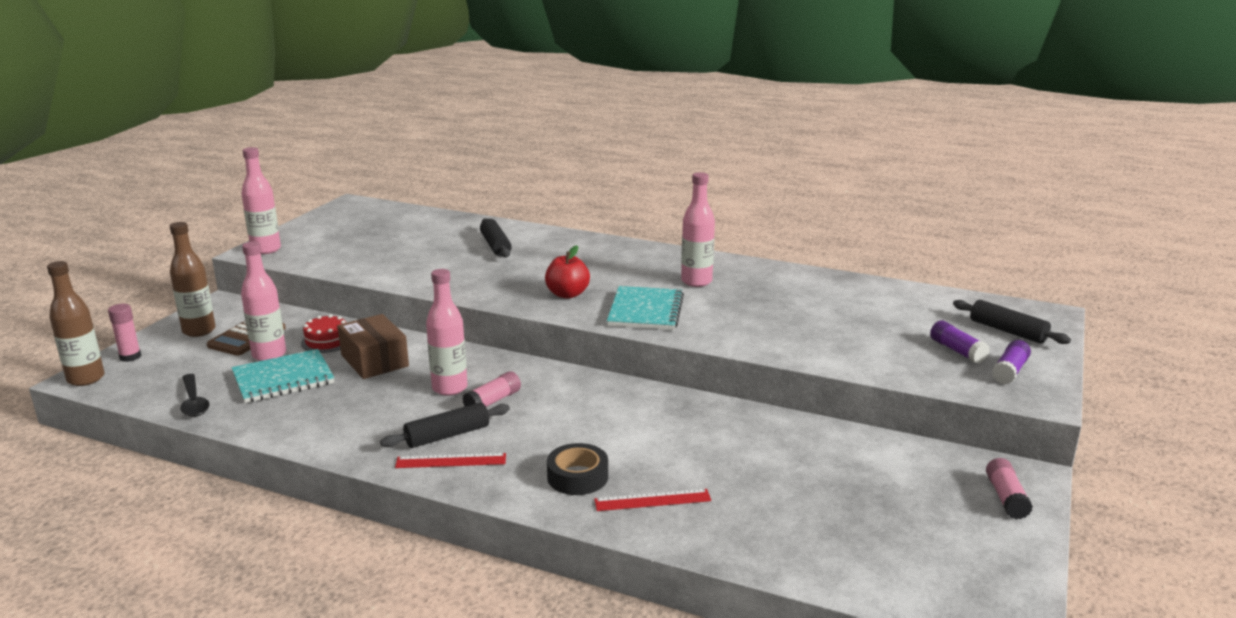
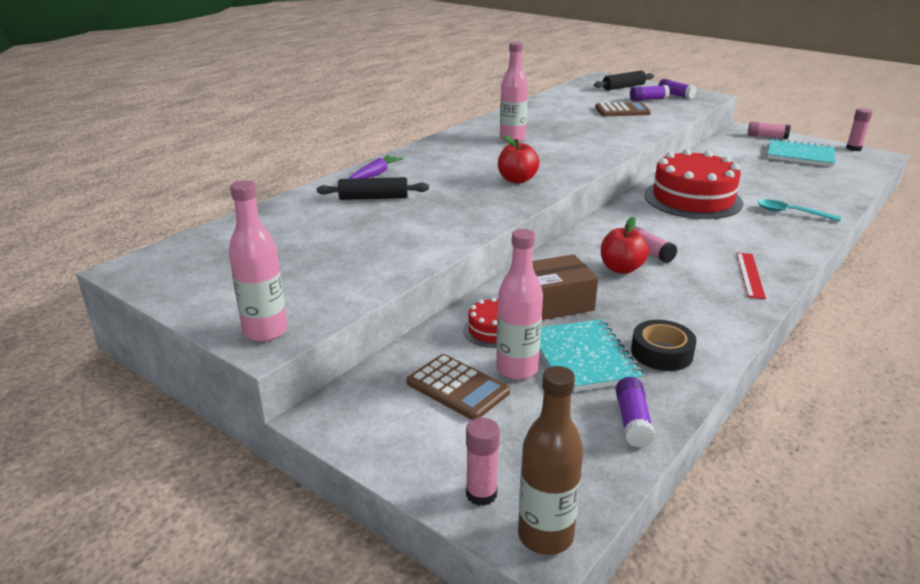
camera: 75 degrees left, 5 degrees up
(194, 402) = (632, 421): black spoon -> purple glue stick
(199, 331) = (416, 431): brown bottle -> none
(447, 435) = (708, 274): black rolling pin -> none
(449, 388) = (621, 268): pink bottle -> red apple
(552, 238) = (375, 174): none -> purple carrot
(577, 477) = (766, 232): black tape -> black tape (661, 353)
(645, 311) = (563, 159): turquoise notebook -> turquoise notebook (800, 155)
(652, 500) = (791, 213): red ruler -> turquoise spoon
(663, 427) = (692, 199): none -> red cake
(874, 335) = (622, 111): none -> brown calculator
(1029, 595) = (853, 148): none -> pink glue stick

